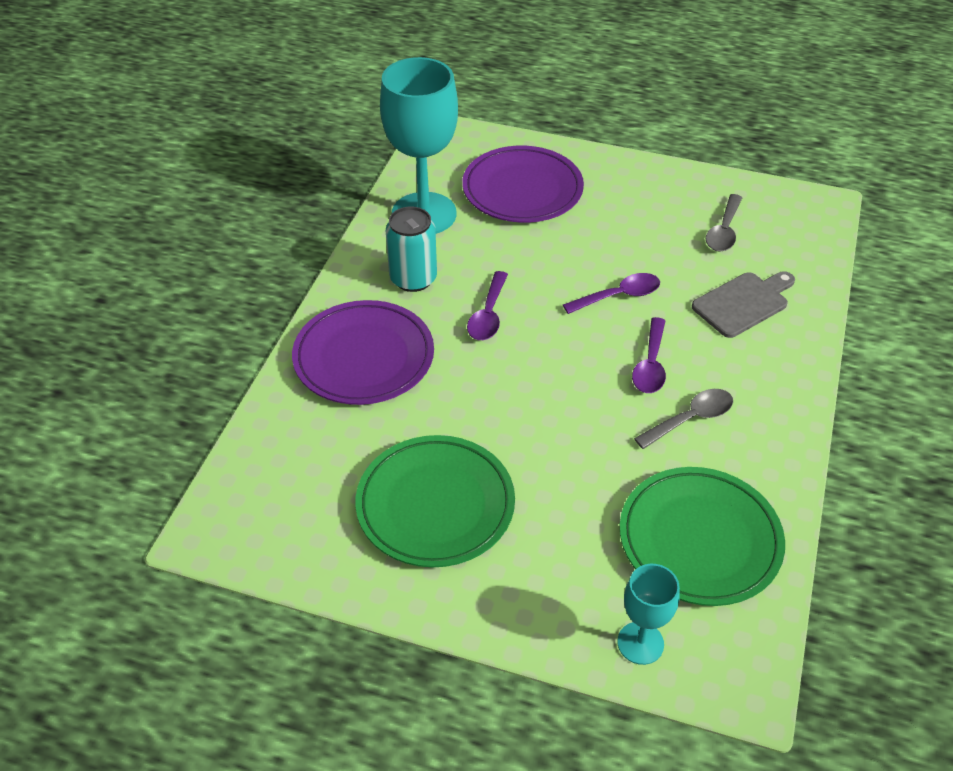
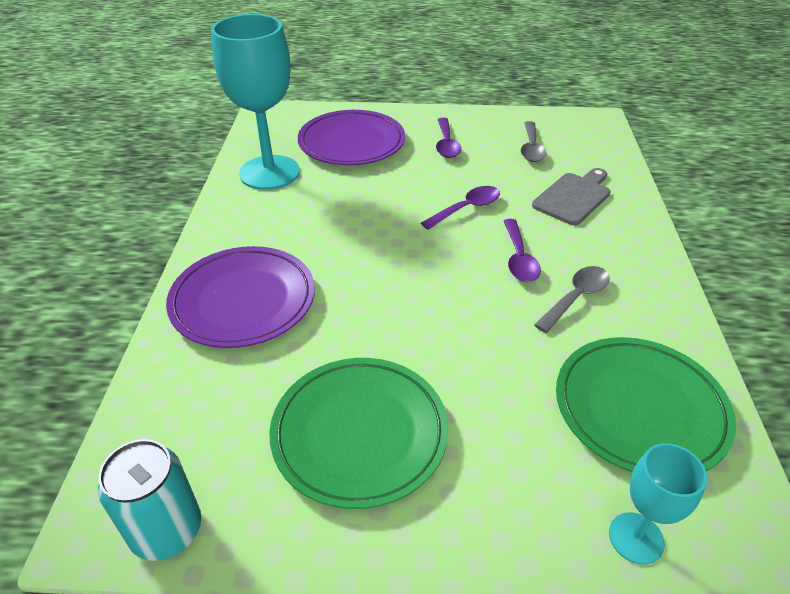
camera: 15 degrees left, 5 degrees down
(413, 279) = (274, 224): turquoise can -> turquoise can (167, 530)
(488, 315) = (355, 243): purple spoon -> purple spoon (446, 144)

